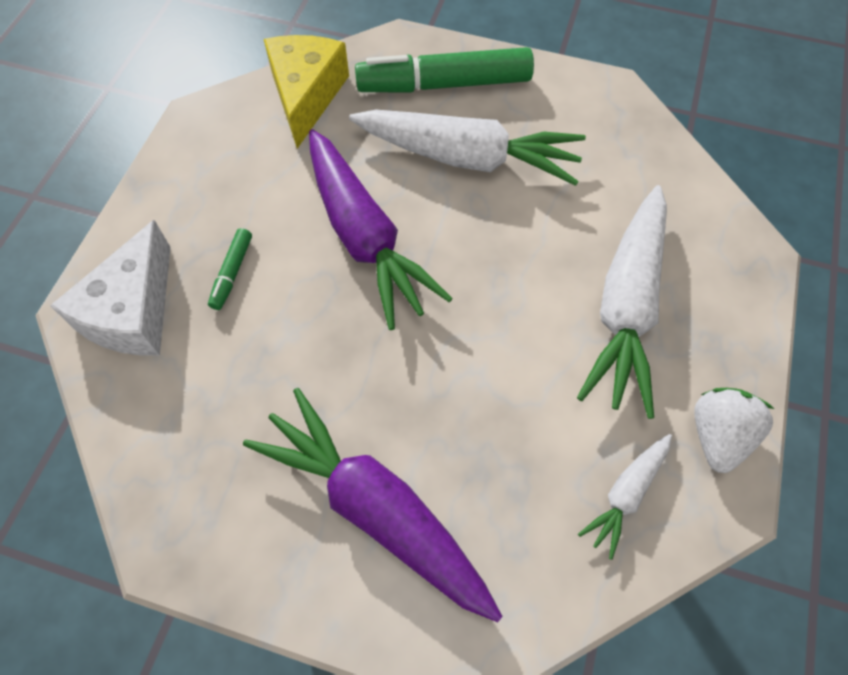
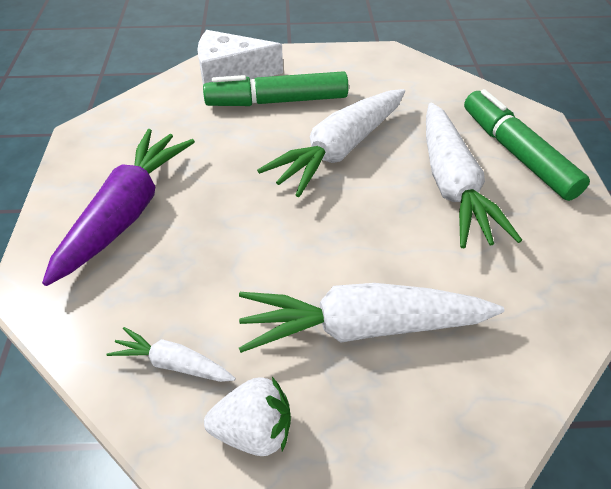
camera: 70 degrees right, 15 degrees down
(232, 273) = (277, 101): green marker -> green marker, size x2.26
(306, 95) = (444, 90): yellow cheese -> none
(364, 238) = (339, 150): purple carrot -> white carrot

